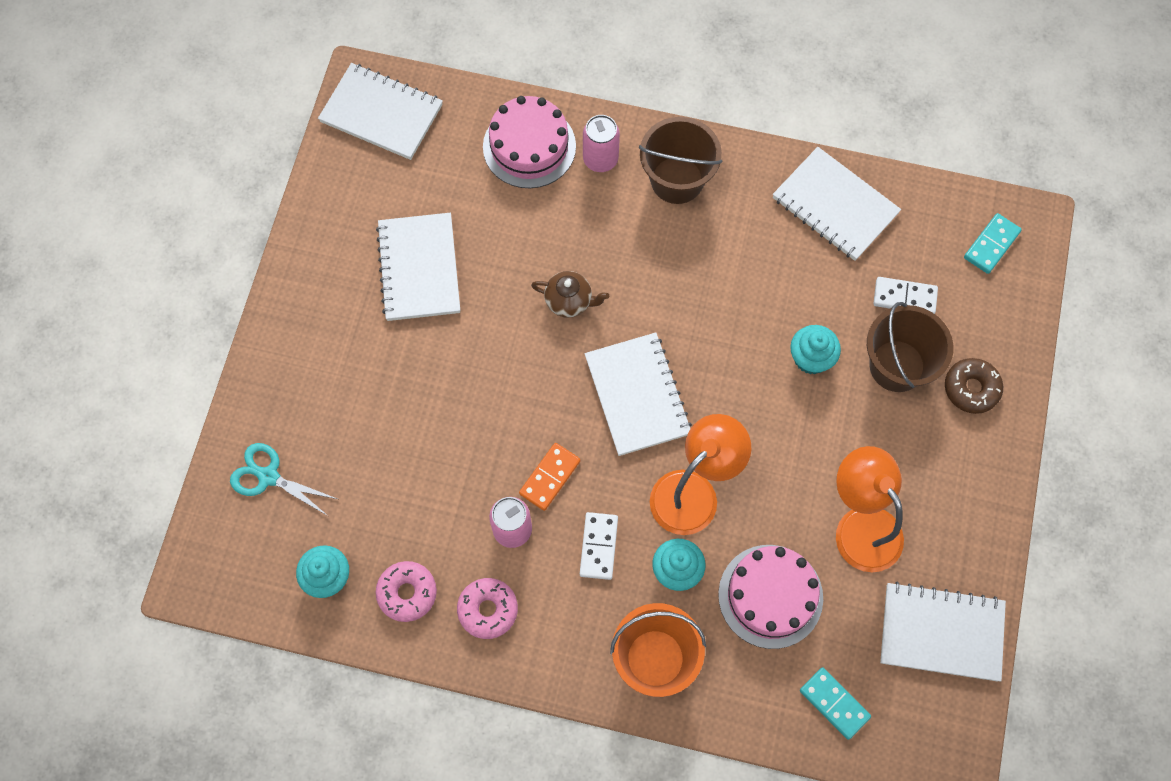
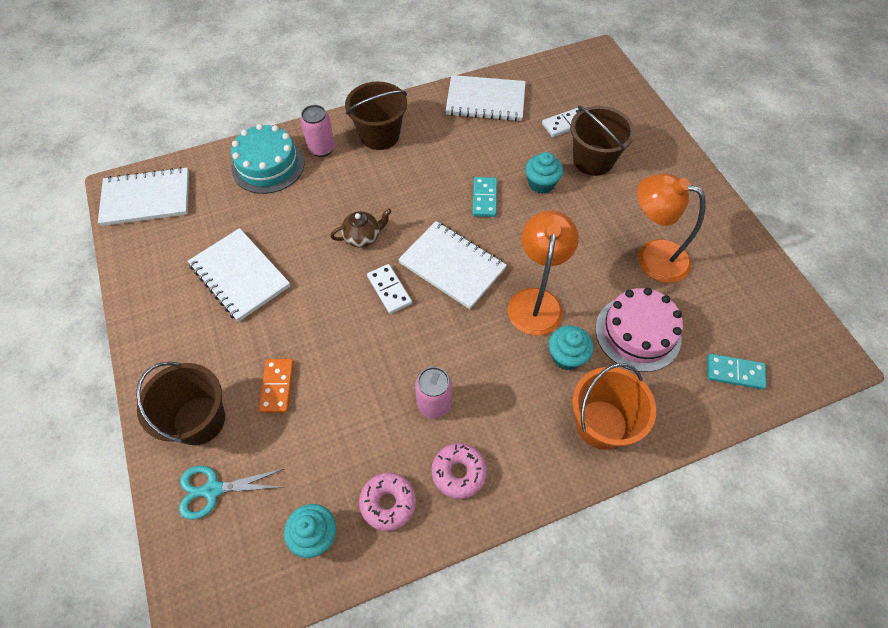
camera: 35 degrees left, 10 degrees down
(294, 401) = (199, 420): none -> brown bucket
(529, 146) = (268, 165): pink cake -> turquoise cake
(550, 477) = (433, 352): orange domino -> orange domino (277, 386)
(598, 546) = (502, 375): white domino -> white domino (389, 290)
(941, 632) = (752, 287): white notebook -> none
(971, 388) = (643, 148): brown donut -> none
(991, 245) = (587, 75): turquoise domino -> turquoise domino (484, 198)

